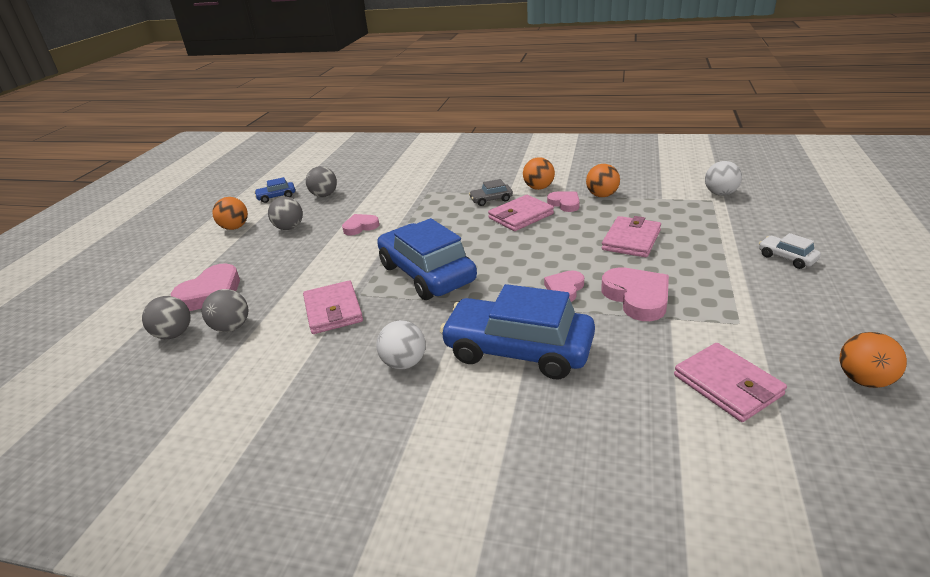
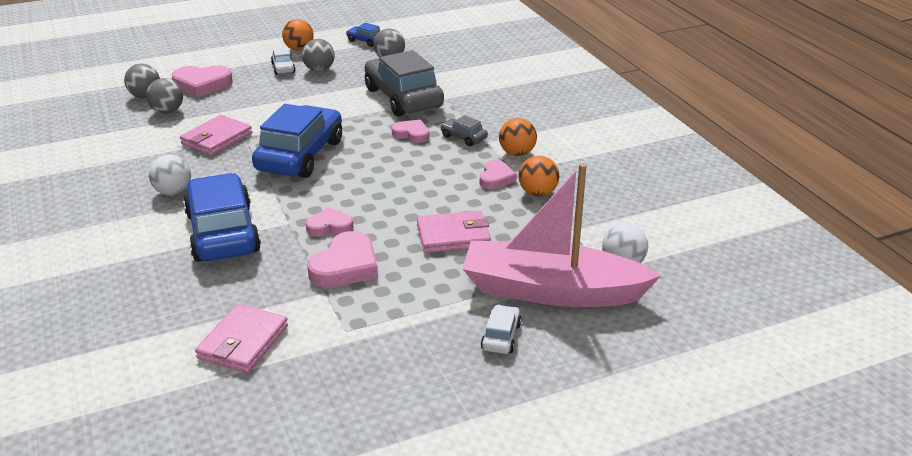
camera: 50 degrees right, 0 degrees up
(256, 243) = (283, 68): none -> white car
(360, 227) = (349, 98): pink heart -> pink heart (411, 134)
(396, 206) = (403, 98): none -> grey car
(521, 216) = (445, 163): pink wallet -> none
(737, 224) = (551, 291): none -> pink boat
(864, 380) = (300, 414): orange ball -> none

